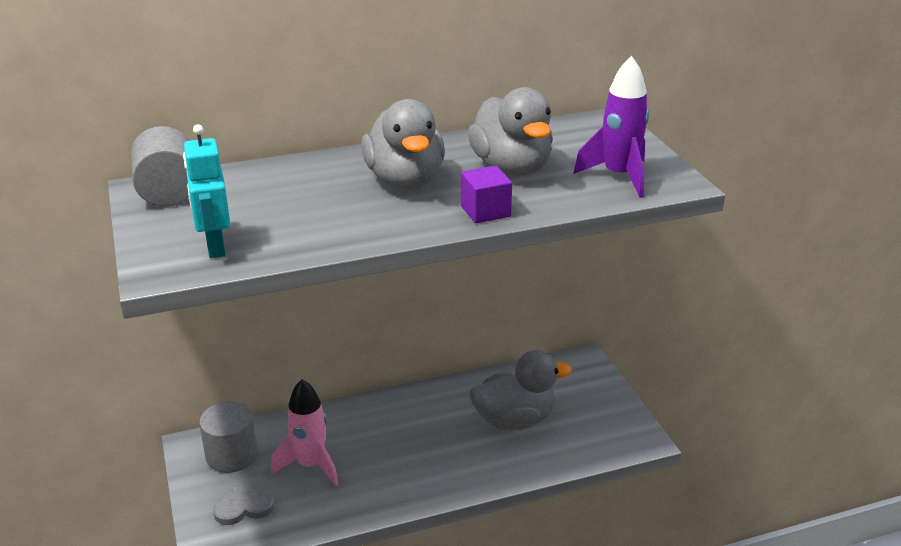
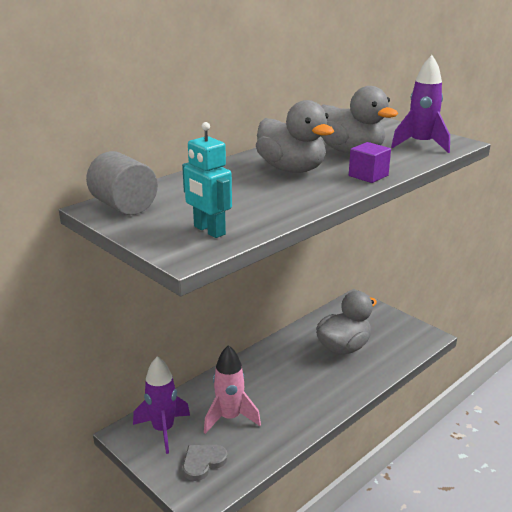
camera: 25 degrees left, 5 degrees down
(232, 455) = (163, 430): grey cylinder -> purple rocket

